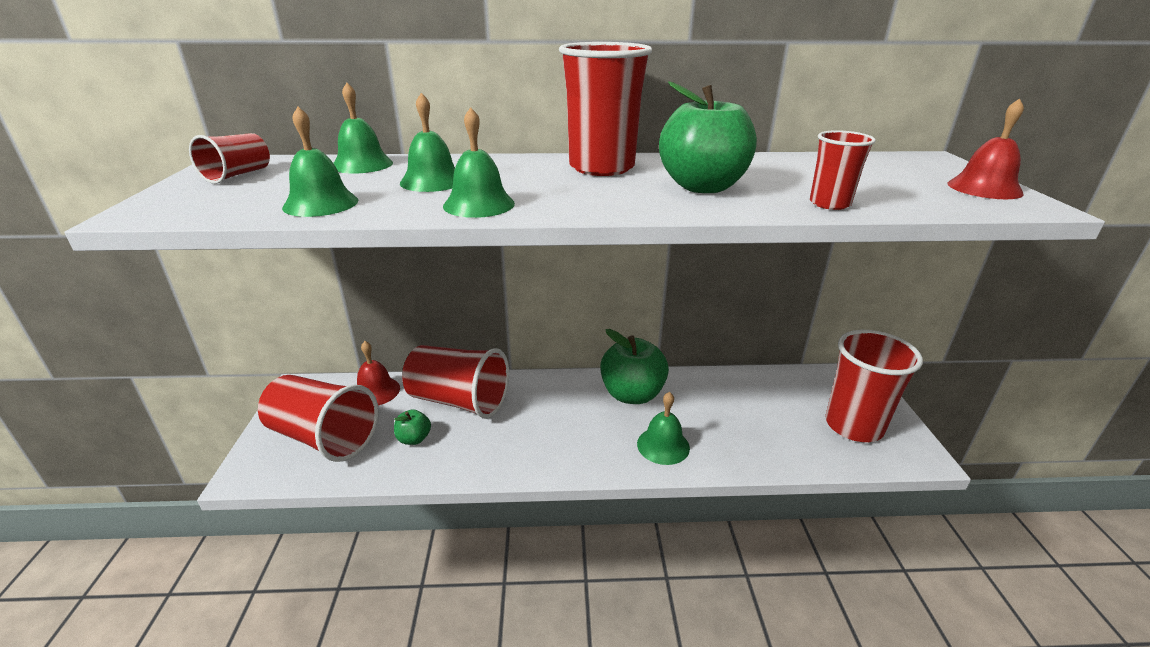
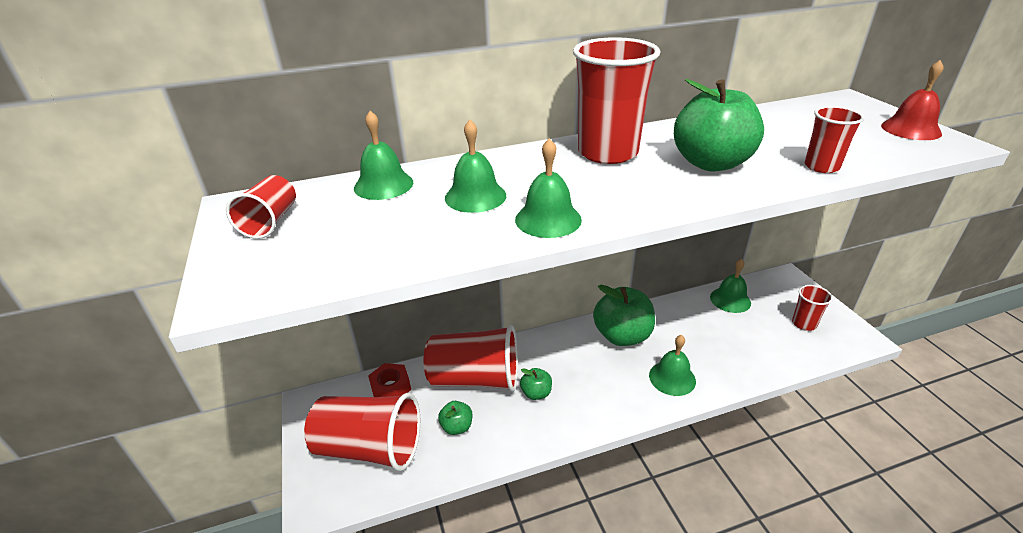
camera: 15 degrees left, 5 degrees up
(321, 204) = (400, 246): green bell -> green bell (730, 300)
(376, 391) = (391, 387): red bell -> red nut
(510, 427) = (536, 393): none -> green apple
(853, 426) = (804, 324): red cup -> red cup, size x0.51

